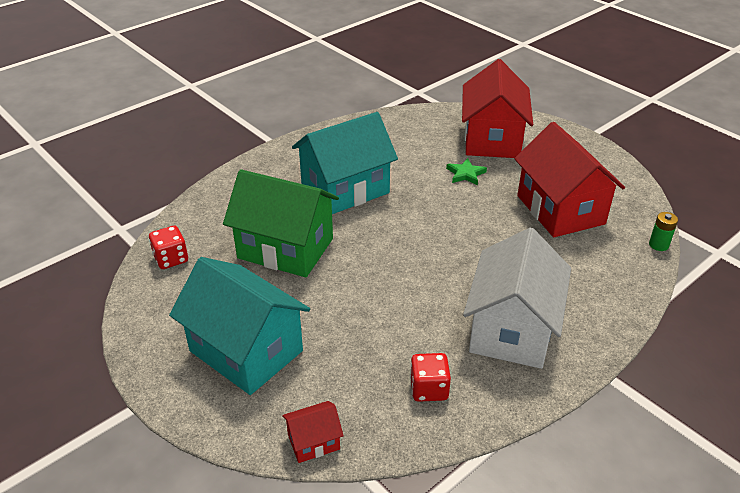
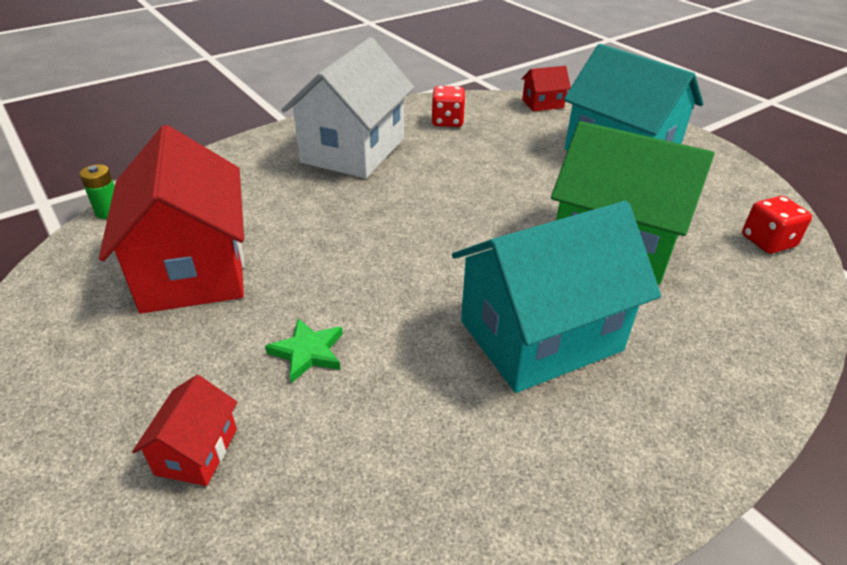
camera: 175 degrees left, 0 degrees up
(492, 139) = (196, 451): red house -> red house, size x0.44

